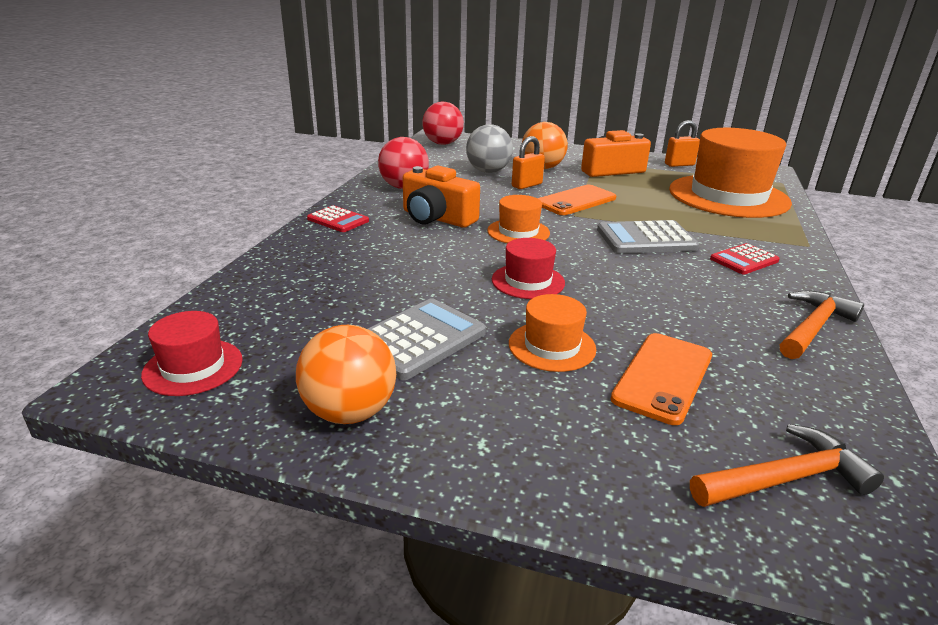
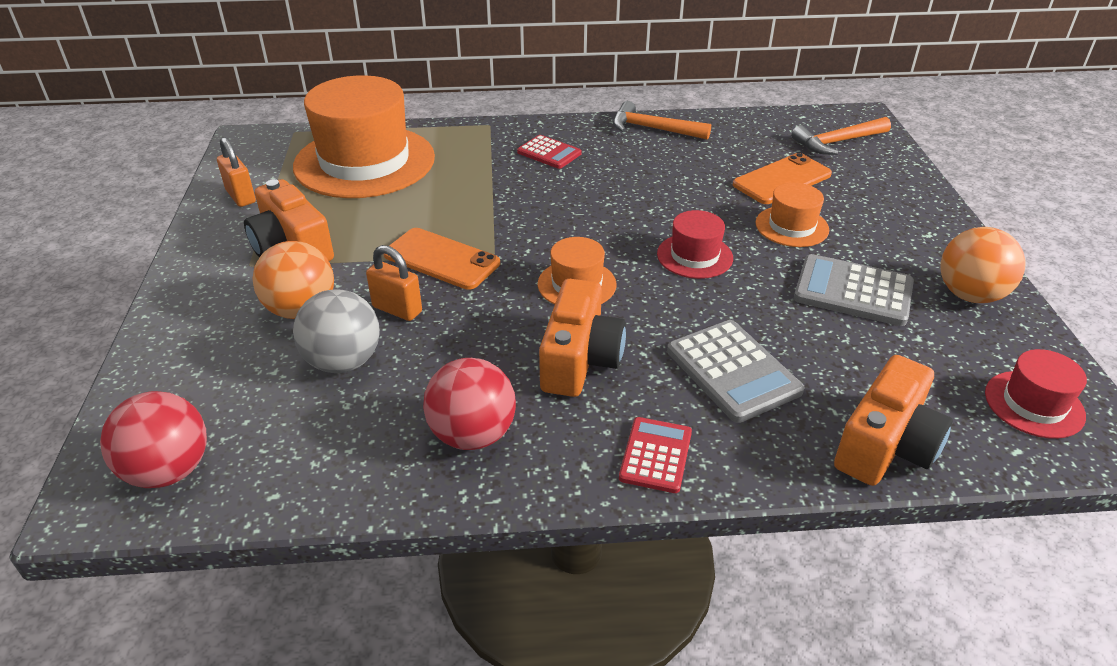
camera: 110 degrees left, 10 degrees up
(252, 284) = (886, 445): none -> orange camera
(646, 239) = (535, 202): grey calculator -> grey calculator (733, 371)
(663, 377) = (782, 179): orange phone -> orange phone turned 45 degrees counterclockwise
(786, 478) = (837, 142): orange hammer -> orange hammer turned 75 degrees counterclockwise

